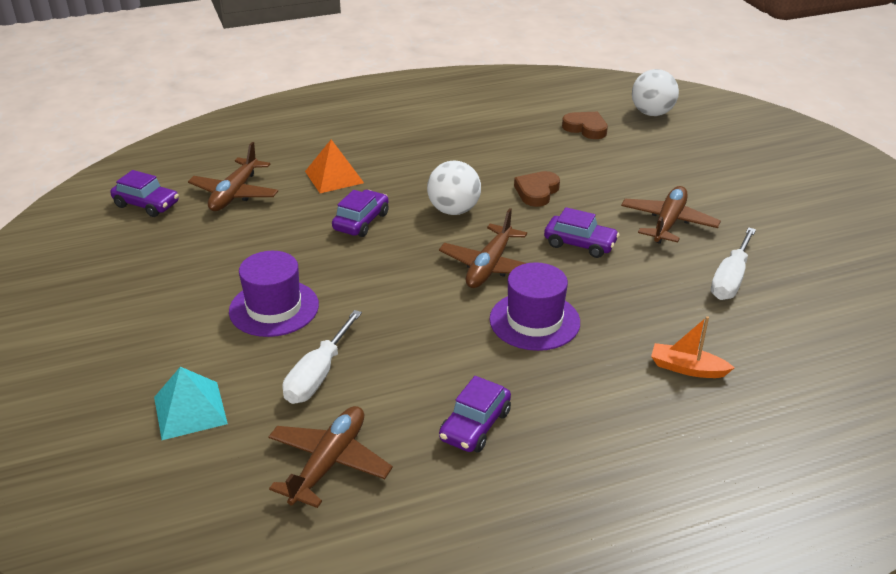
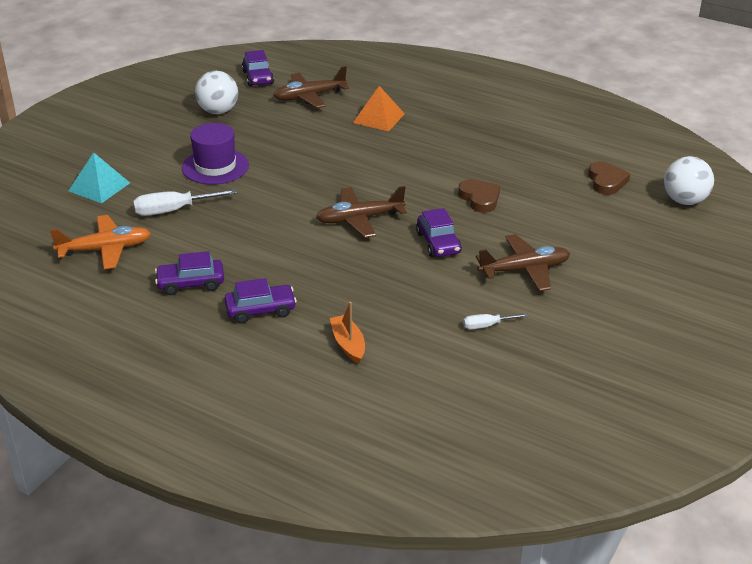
camera: 50 degrees right, 0 degrees up
(329, 463) = (105, 249): brown plane -> orange plane
(361, 221) = (342, 151): purple car -> purple car (260, 310)
(454, 210) = (405, 177): white ball -> white ball (218, 111)
(534, 321) = (322, 262): purple hat -> none
(537, 192) = (480, 198): brown heart -> brown heart turned 75 degrees clockwise
(730, 279) = (487, 326): white screwdriver -> white screwdriver, size x0.56

